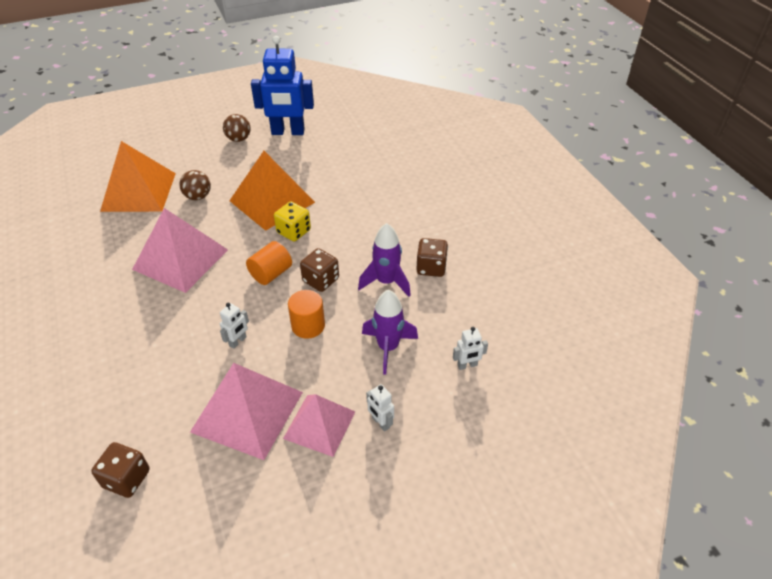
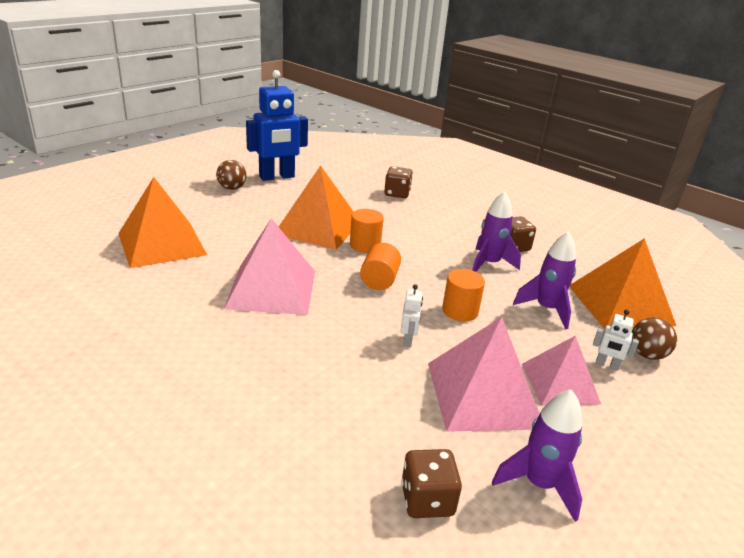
camera: 30 degrees left, 15 degrees down
(198, 197) = (236, 237): brown ball -> brown ball (646, 354)
(212, 501) = (539, 484): none -> purple rocket
(294, 231) = (365, 245): yellow dice -> orange cylinder
(321, 280) = (431, 275): brown dice -> brown dice (397, 193)
(467, 365) = (620, 305): white robot -> orange pyramid

